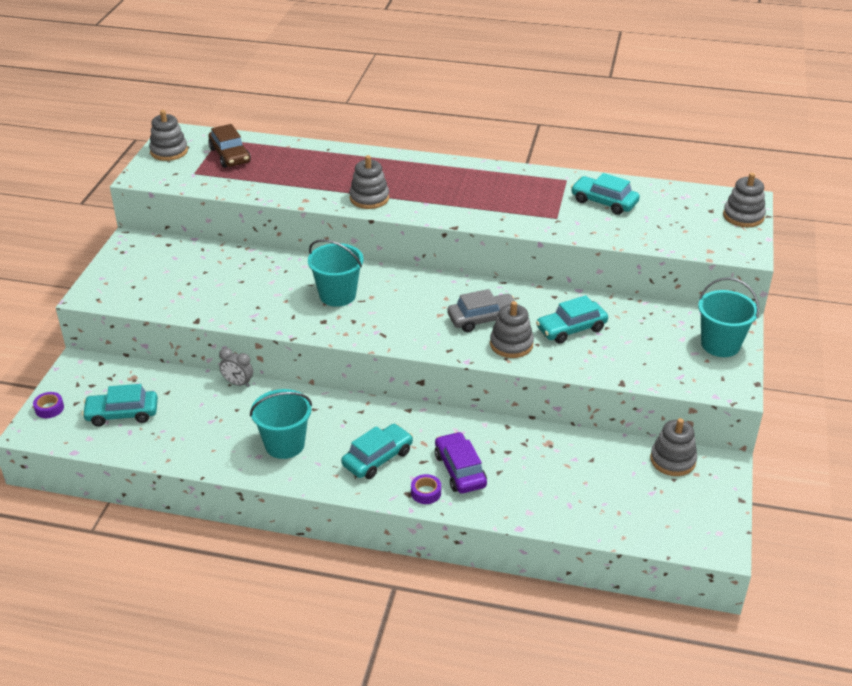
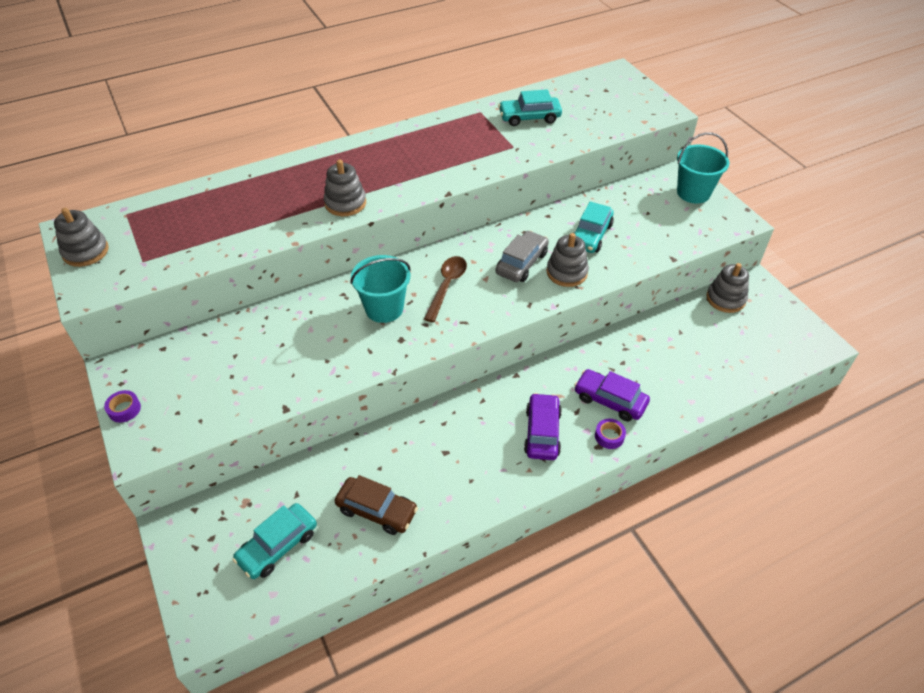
camera: 40 degrees left, 10 degrees up
(49, 408) = (194, 593): purple tape -> purple tape (124, 409)
(230, 155) = (158, 225): brown car -> brown car (376, 510)
(238, 383) = (352, 442): grey clock -> none
(284, 444) = (457, 472): turquoise bucket -> none
(377, 458) = (542, 432): turquoise car -> purple car
(402, 304) = (447, 286): none -> brown spoon
(743, 216) = (630, 85): grey stacking toy -> none

